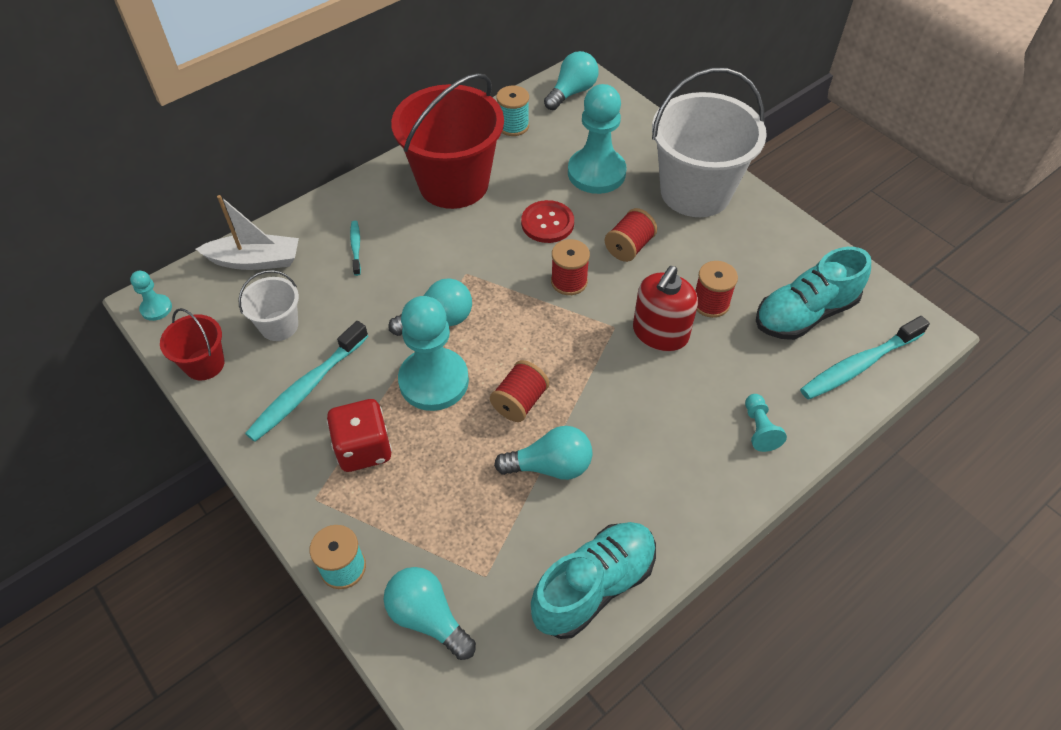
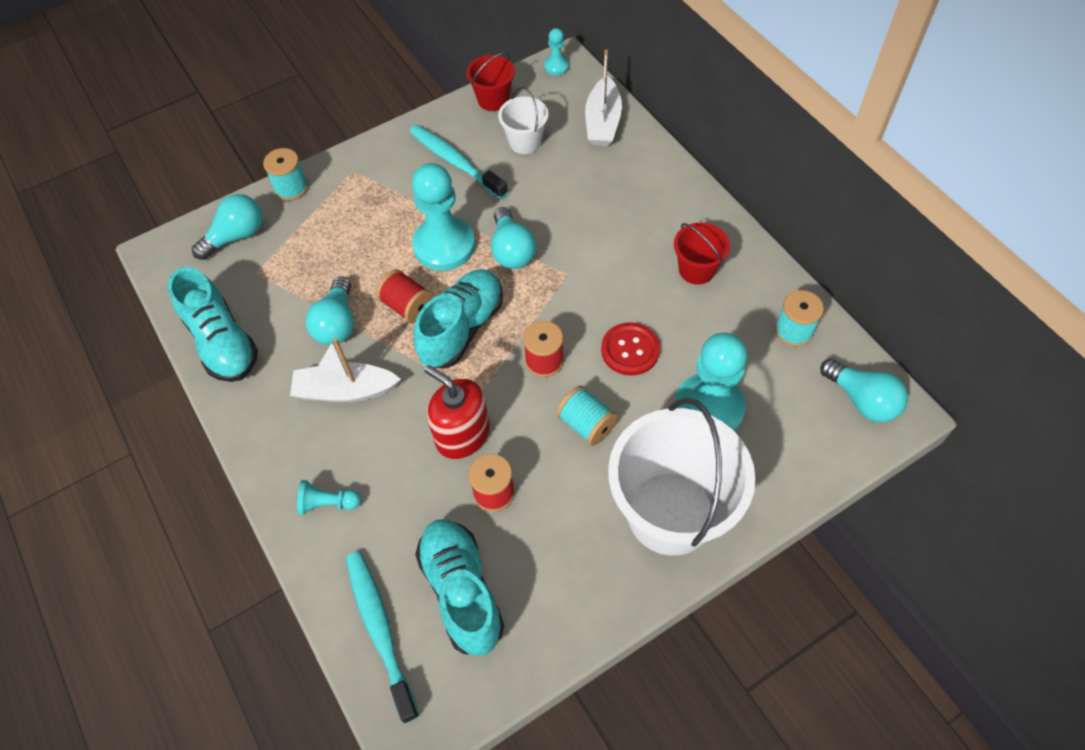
camera: 100 degrees right, 5 degrees up
(356, 247) = (611, 190): turquoise toothbrush -> none
(363, 449) = (388, 198): red dice -> none
(453, 183) = (696, 269): red bucket -> red bucket, size x0.47
(541, 350) = (462, 328): none -> turquoise shoe
(629, 247) = (586, 424): red spool -> turquoise spool
(633, 440) = (345, 390): none -> white boat

